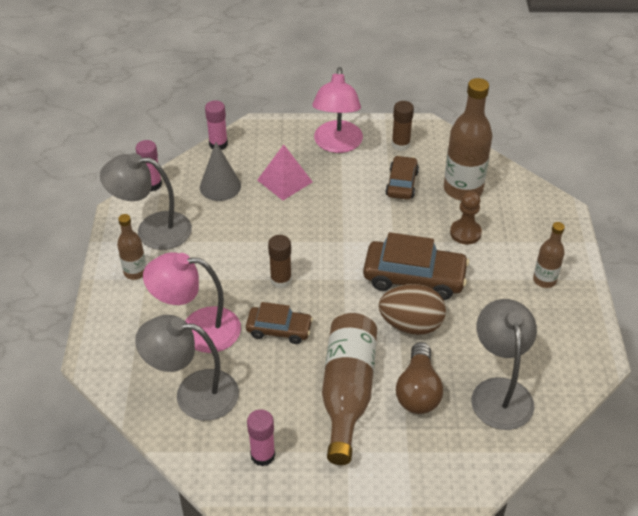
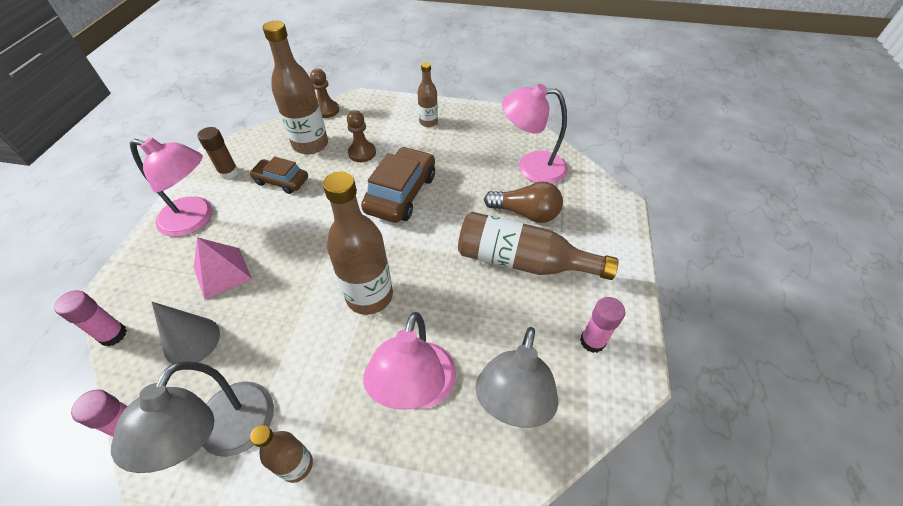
camera: 80 degrees left, 5 degrees up
(279, 329) = (436, 306): brown car -> none
(281, 280) = (369, 296): brown glue stick -> brown bottle
(411, 325) = (454, 205): brown egg -> none
(499, 392) = (531, 167): grey lamp -> pink lamp
(526, 186) = (326, 110): none -> brown pawn

